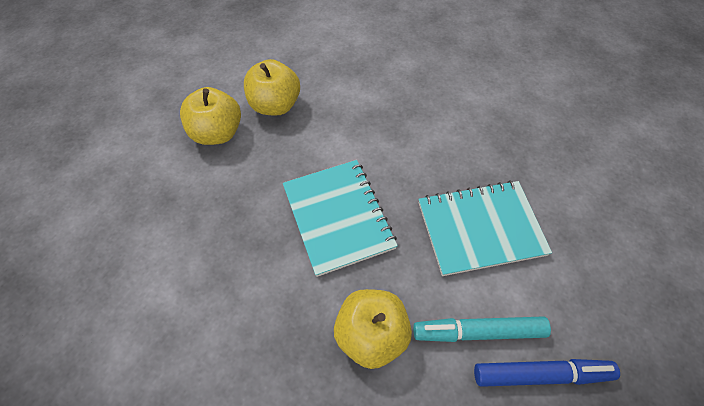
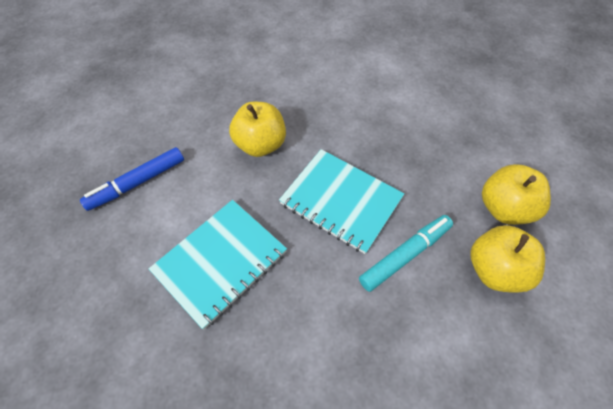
camera: 145 degrees right, 0 degrees up
(479, 332) = (189, 184): turquoise marker -> turquoise marker (405, 255)

